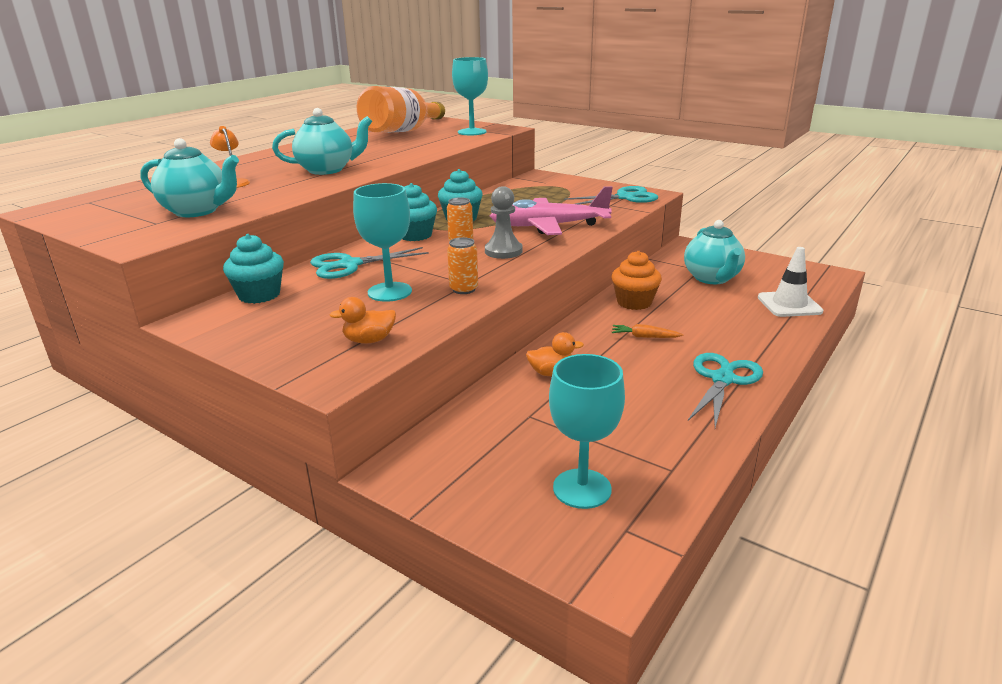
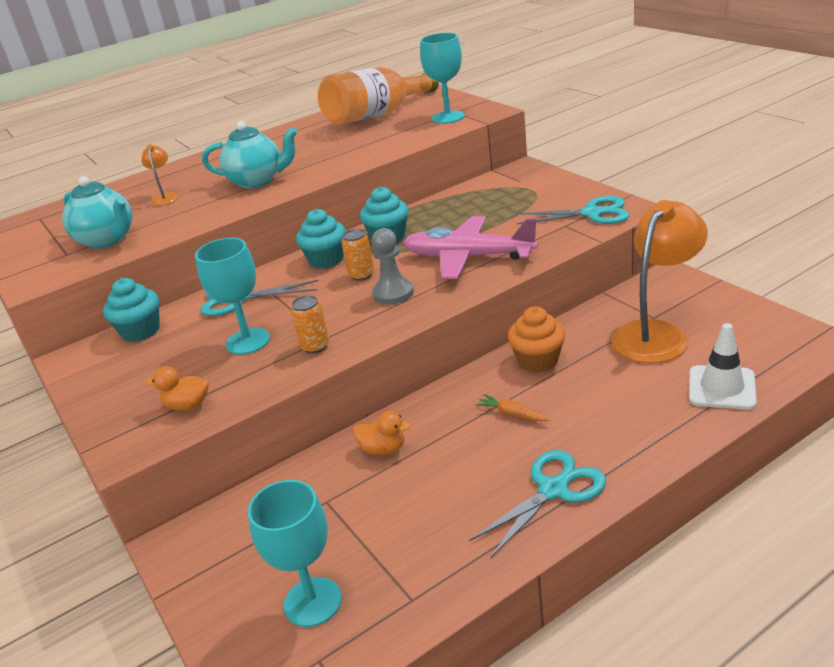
camera: 25 degrees right, 5 degrees up
(712, 278) = (656, 333): turquoise teapot -> orange lamp

